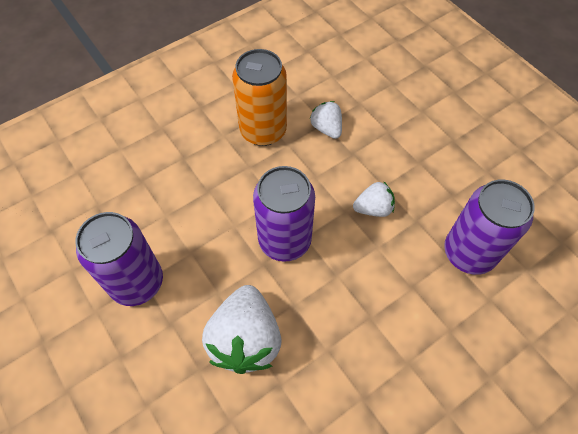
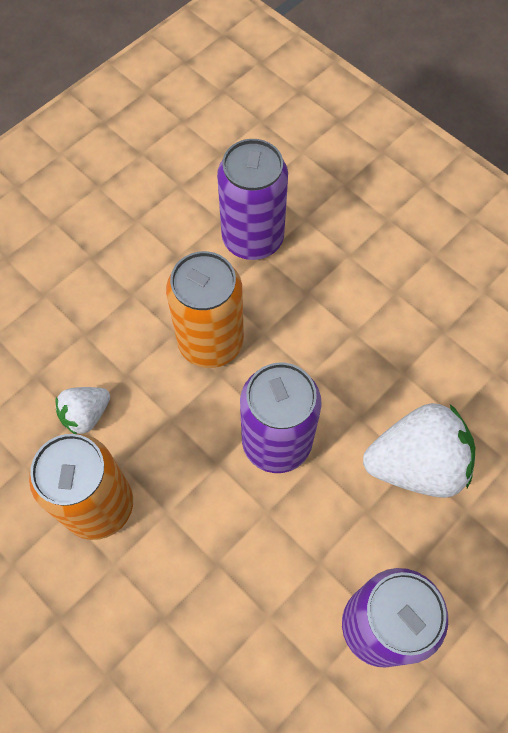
camera: 100 degrees left, 5 degrees up
(373, 208) = (210, 342): white strawberry -> orange can

